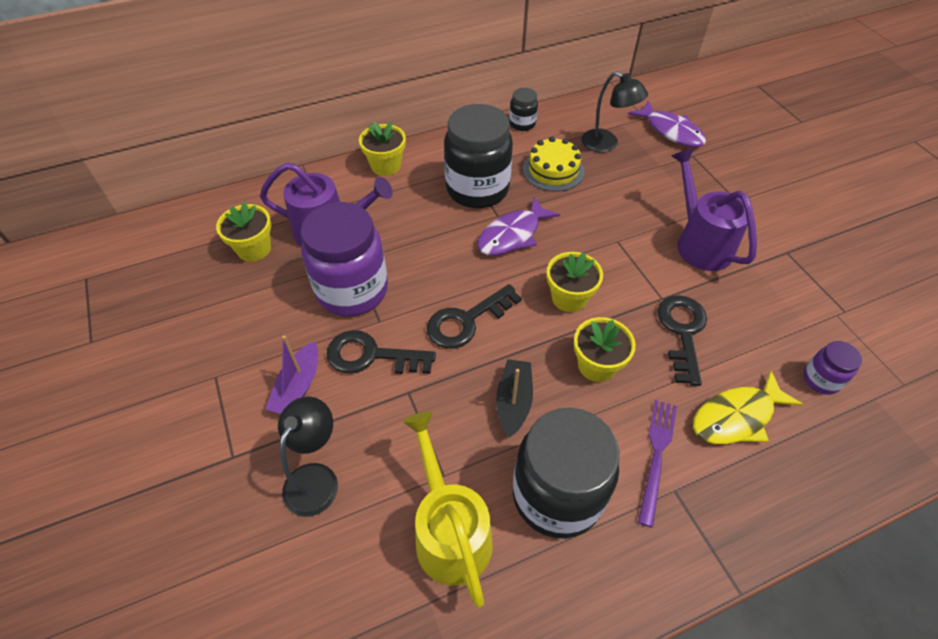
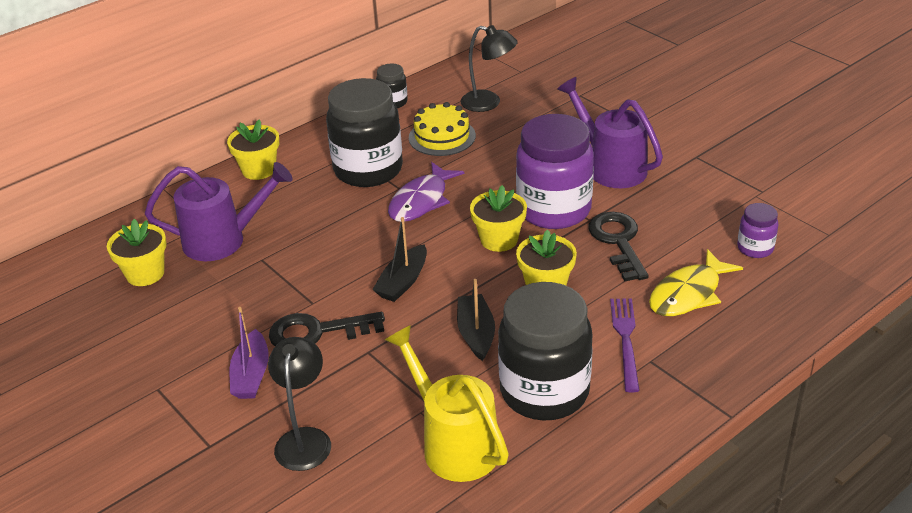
camera: 15 degrees left, 15 degrees down
(352, 290) = (272, 284): purple jar -> purple jar (554, 210)
(466, 321) = (403, 282): black key -> black boat
(671, 131) = (551, 78): purple fish -> none

